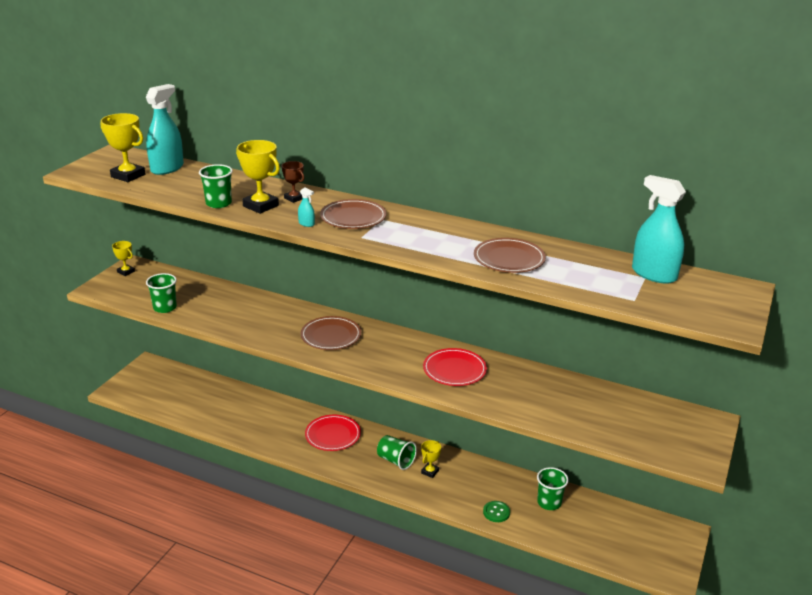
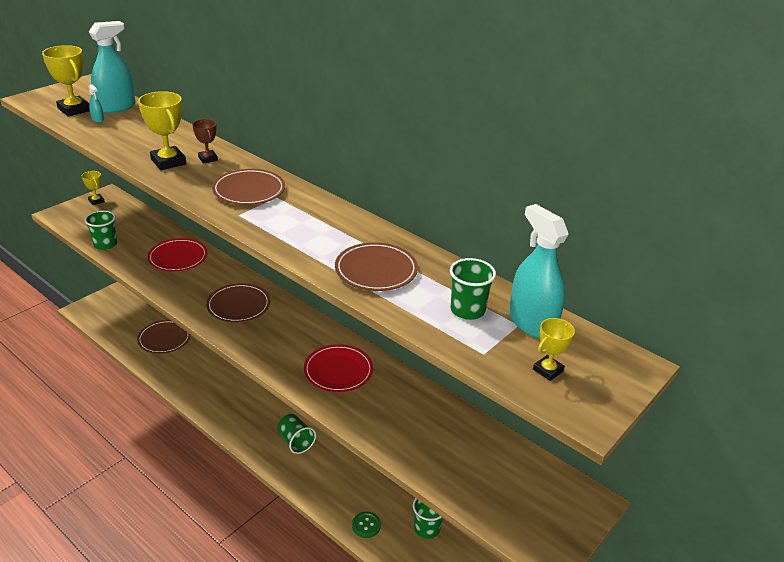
camera: 15 degrees right, 5 degrees up
(217, 400) = (164, 339): none -> brown plate
(218, 203) = (131, 152): green cup -> green cup (467, 310)
(306, 224) = (196, 189): turquoise spray bottle -> turquoise spray bottle (98, 119)
(333, 435) = (250, 399): red plate -> red plate (178, 257)
(430, 472) = (322, 462): yellow trophy -> yellow trophy (548, 370)

